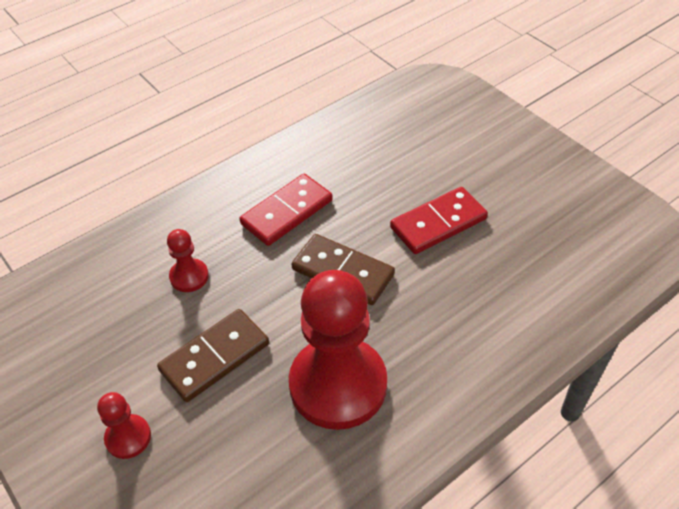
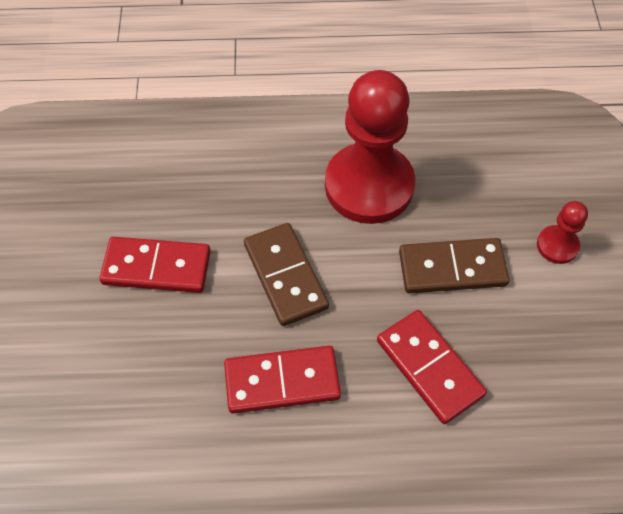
camera: 145 degrees left, 10 degrees up
(189, 276) = (430, 367): red pawn -> red domino

